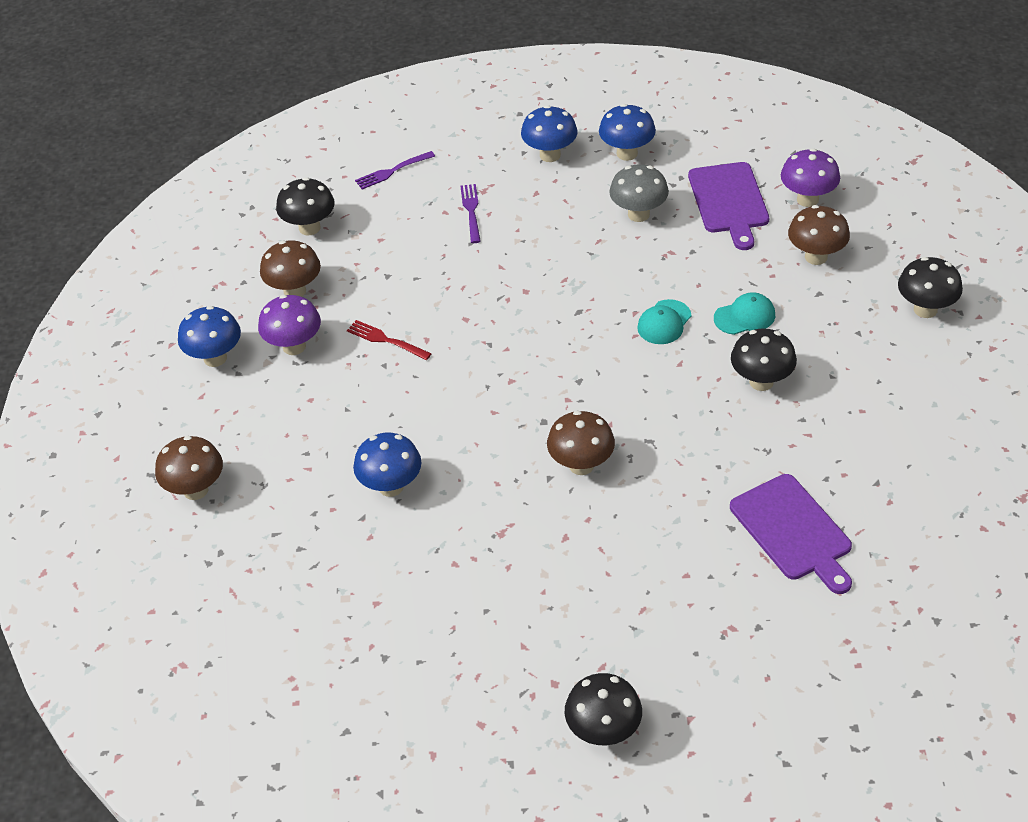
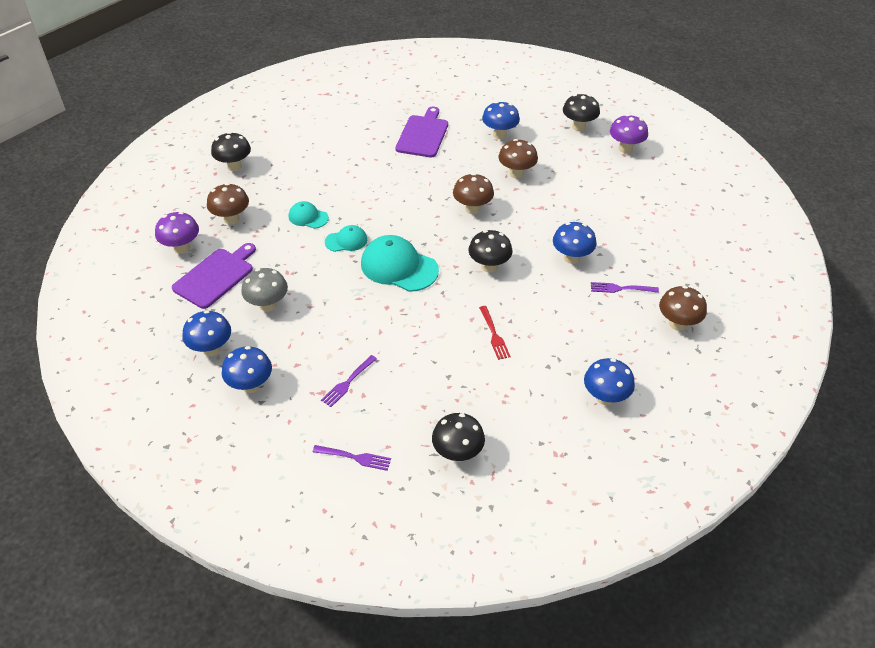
camera: 140 degrees left, 0 degrees up
(294, 346) = (550, 370): purple mushroom -> purple mushroom (625, 148)
(295, 291) = (514, 409): brown mushroom -> brown mushroom (516, 173)
(296, 489) = (621, 288): none -> purple fork
(569, 336) = (399, 267): none -> turquoise cap
(695, 617) = (499, 135): none -> blue mushroom
(761, 382) = (348, 188): black mushroom -> black mushroom (489, 266)

